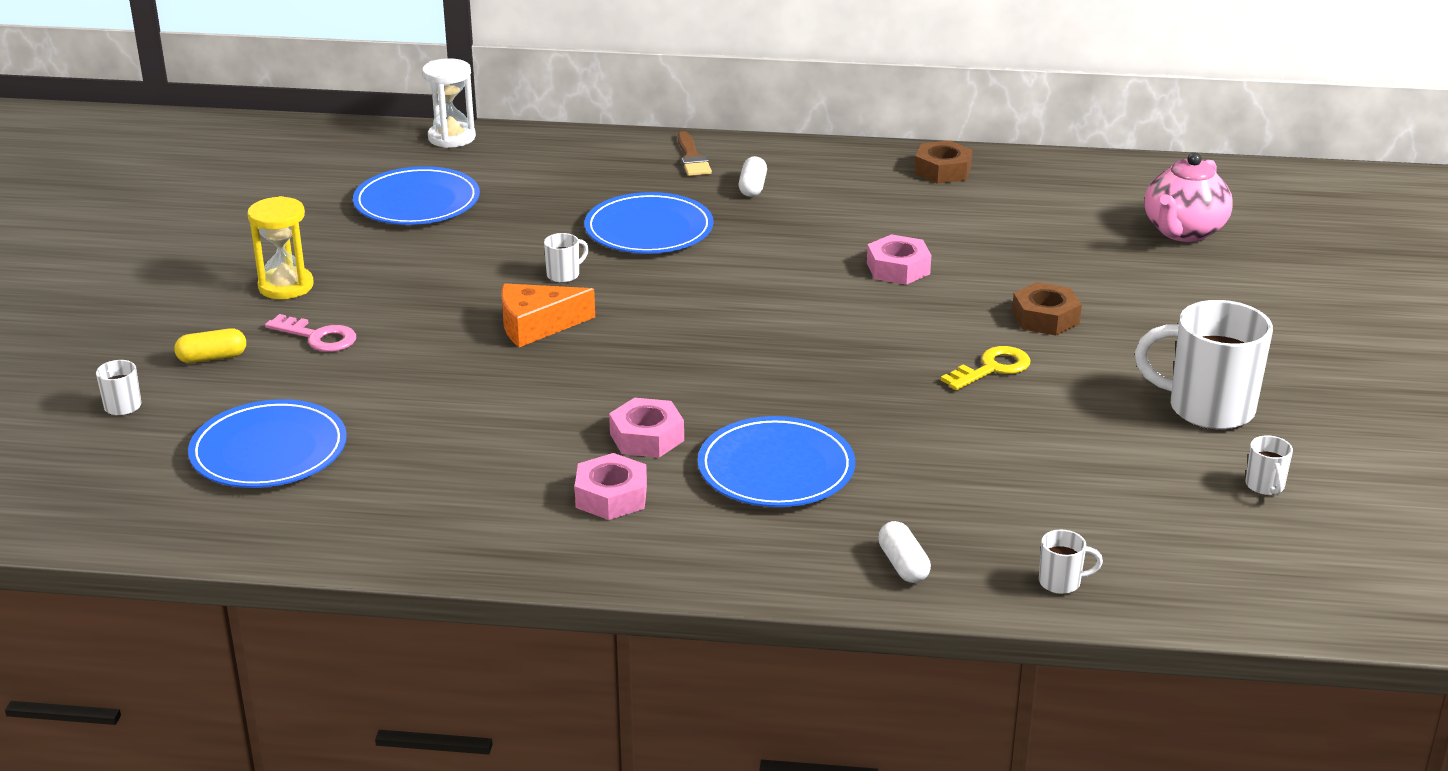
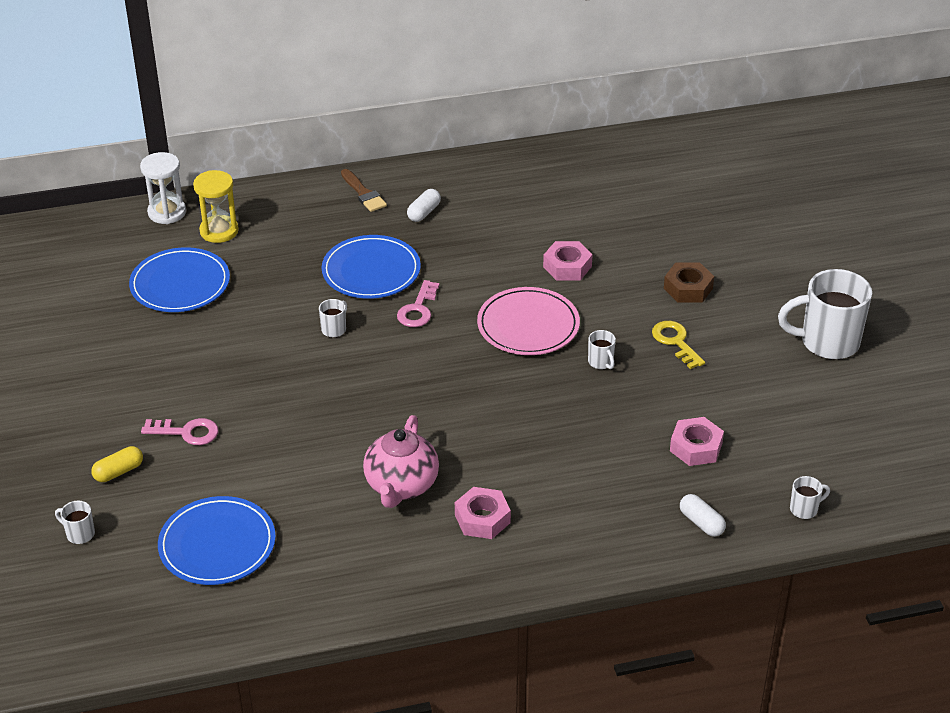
camera: 20 degrees left, 10 degrees up
(286, 286) = (131, 390): yellow hourglass -> yellow hourglass (219, 231)
(536, 325) = (342, 381): orange cheese -> none
(647, 437) = (477, 462): pink nut -> pink nut (696, 447)
(679, 275) = (418, 309): none -> pink key
(752, 187) = (424, 212): white capsule -> white capsule turned 45 degrees clockwise
(776, 468) = (579, 465): blue plate -> none
(807, 316) = (528, 325): none -> pink plate
(943, 170) = (551, 165): brown nut -> none
(992, 368) = (675, 342): yellow key -> yellow key turned 60 degrees counterclockwise
(1183, 231) = (741, 187): pink teapot -> pink teapot (401, 486)
(1265, 486) = (891, 398): white mug -> white mug (601, 362)

